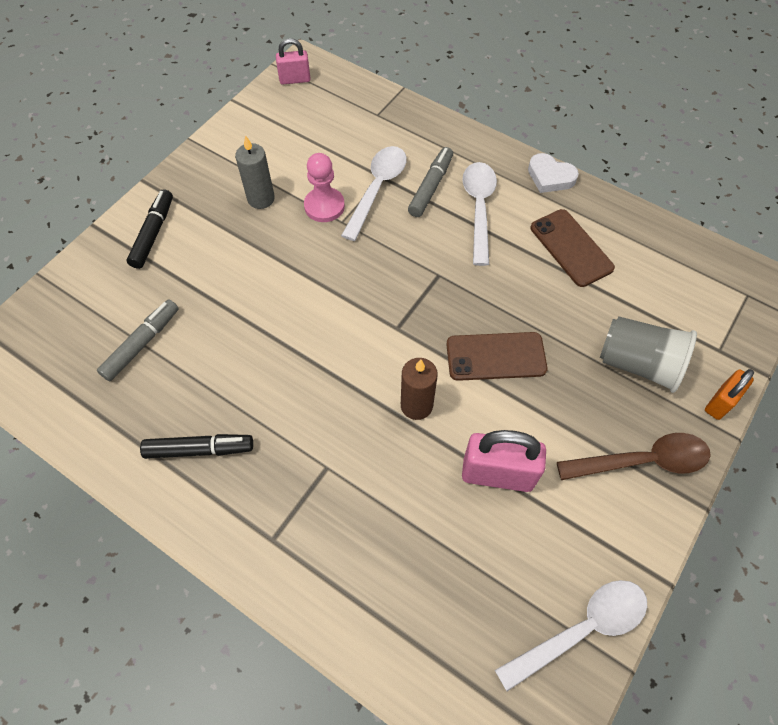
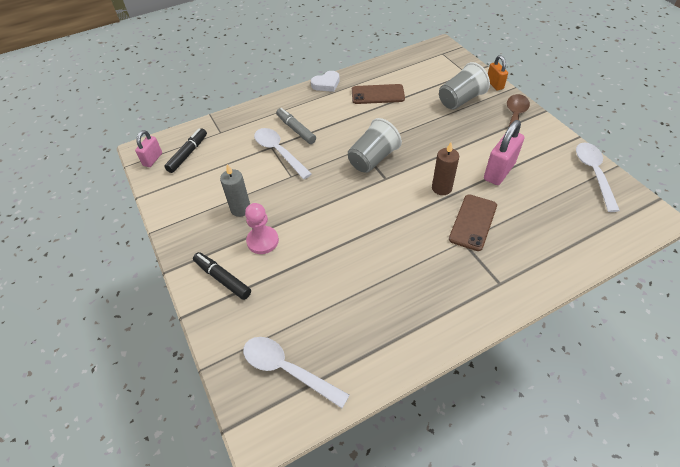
camera: 60 degrees left, 10 degrees down
(142, 344) = (316, 313): grey marker -> none
(199, 449) = (420, 303): black marker -> black marker (188, 154)
(324, 206) = (272, 180): pink pawn -> pink pawn (262, 241)
(426, 297) = (372, 159): none -> grey cup
(479, 208) = (326, 117): white spoon -> white spoon (287, 369)
(496, 356) = (428, 146): brown phone -> brown phone (473, 222)

